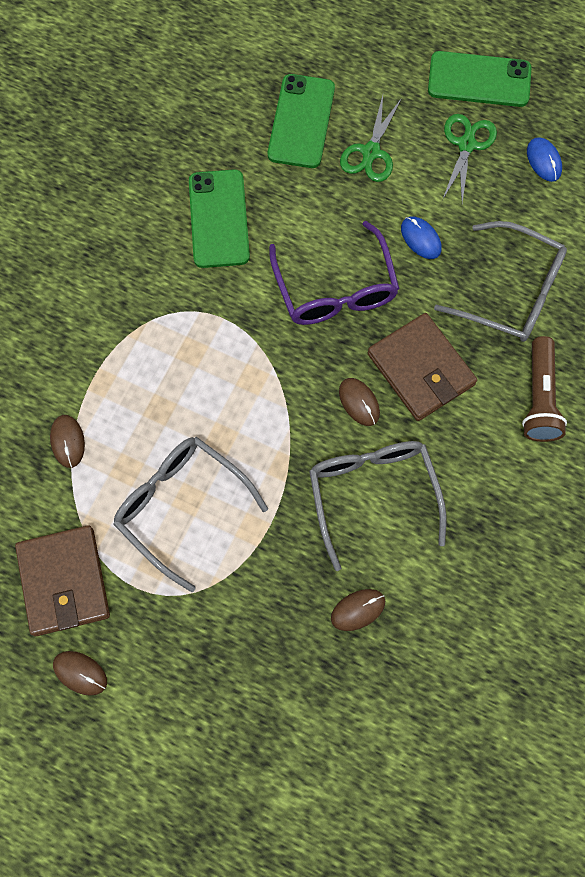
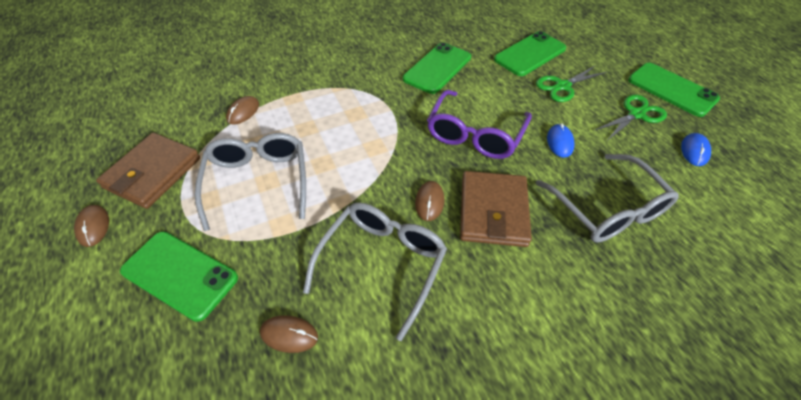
camera: 40 degrees right, 20 degrees down
(216, 642) = (180, 274): none -> green phone
(539, 398) = (577, 292): brown flashlight -> none

